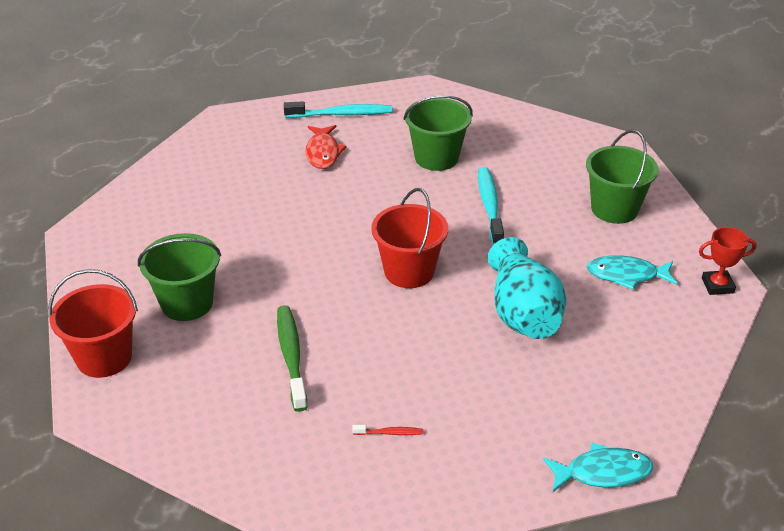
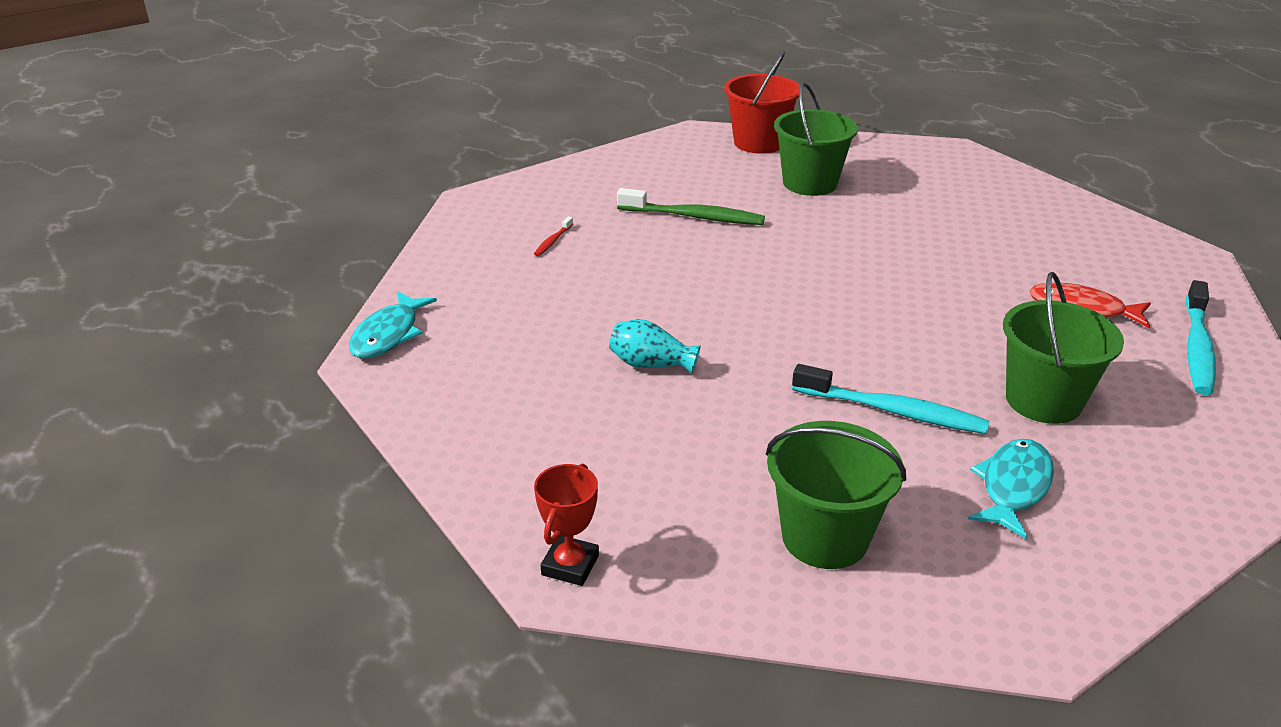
camera: 115 degrees right, 5 degrees down
(409, 271) = (782, 309): red bucket -> none
(523, 313) = (651, 364): turquoise vase -> turquoise vase, size x0.52
(626, 275) = (659, 479): turquoise fish -> turquoise fish (1013, 487)

